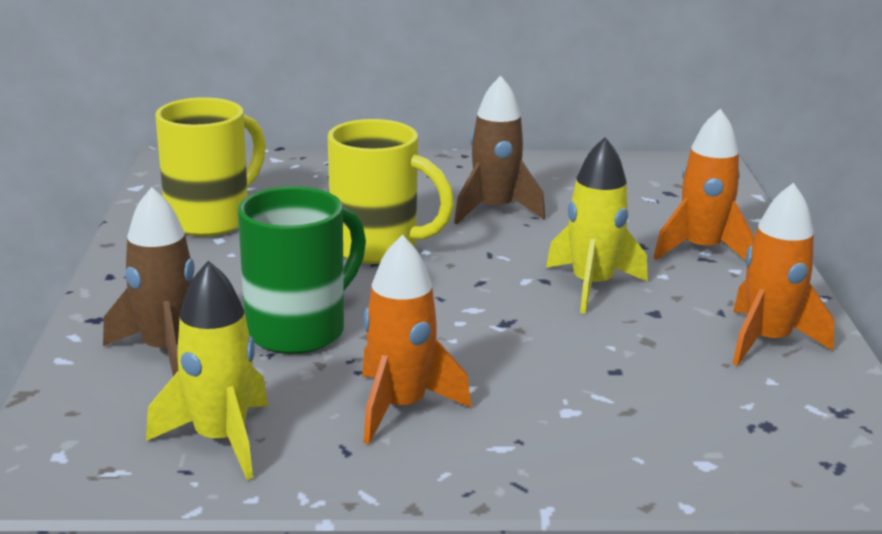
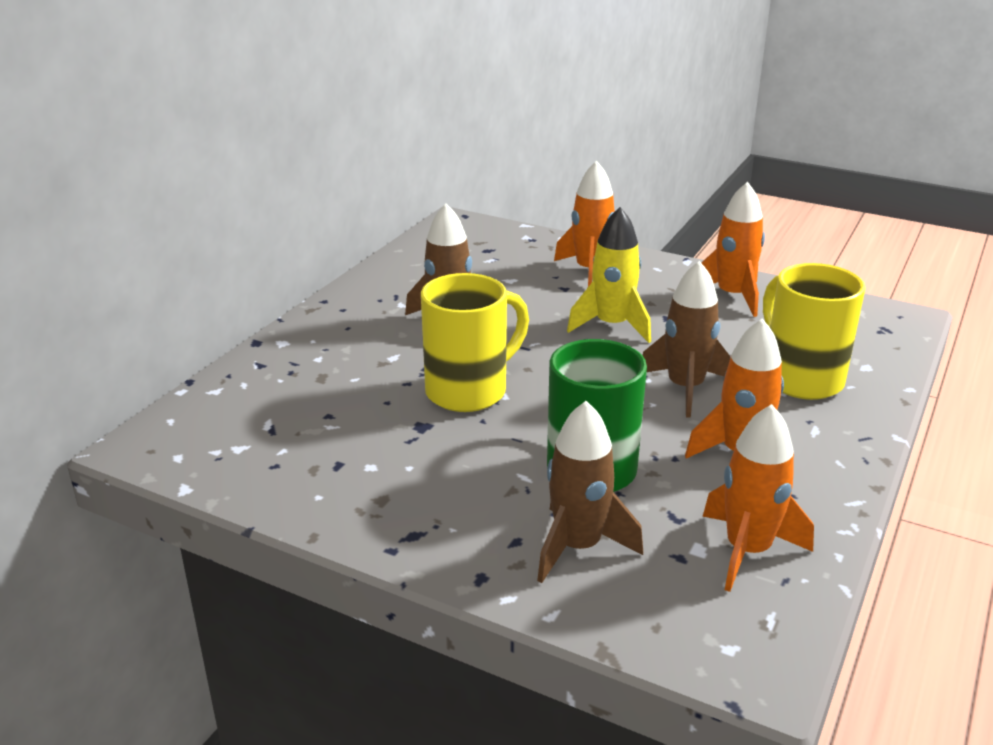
camera: 60 degrees left, 5 degrees up
(211, 219) = (321, 460): yellow mug -> yellow mug (800, 378)
(221, 440) = (747, 551): yellow rocket -> orange rocket
(505, 351) = (685, 388): none -> brown rocket

